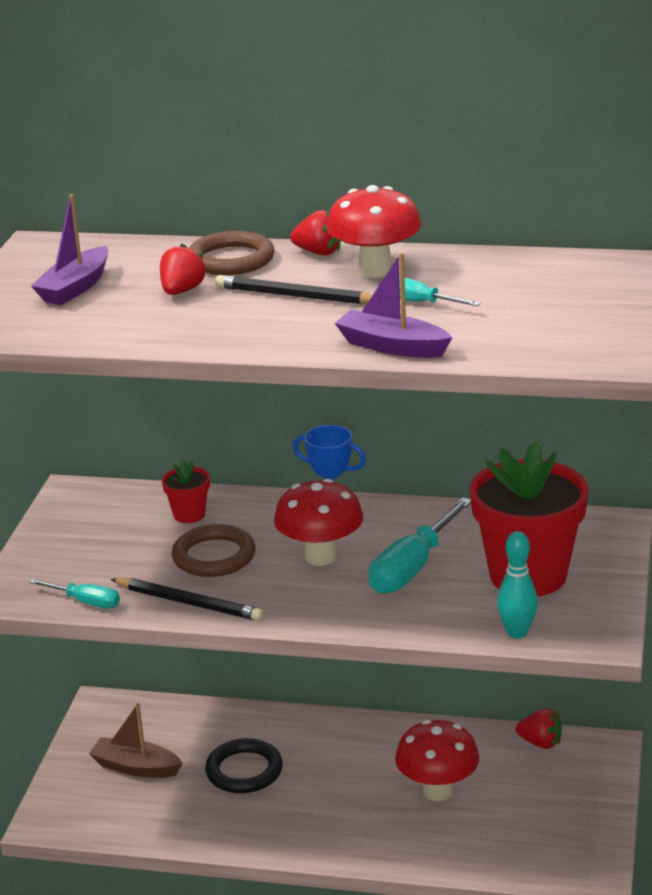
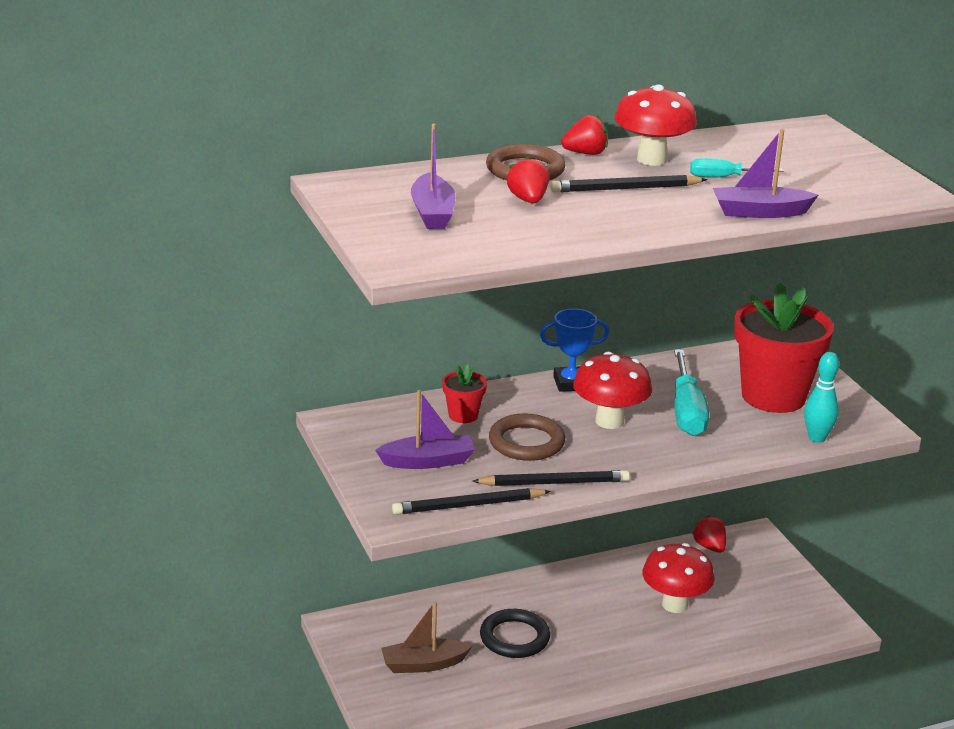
camera: 35 degrees left, 0 degrees up
(85, 602) = (468, 505): turquoise screwdriver -> black pencil
(102, 550) = (428, 461): none -> purple boat
(540, 743) = (709, 547): red strawberry -> red strawberry turned 105 degrees counterclockwise

